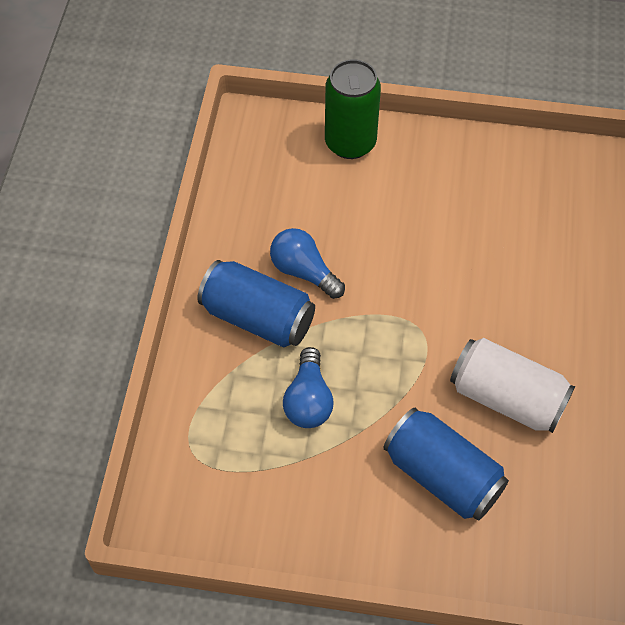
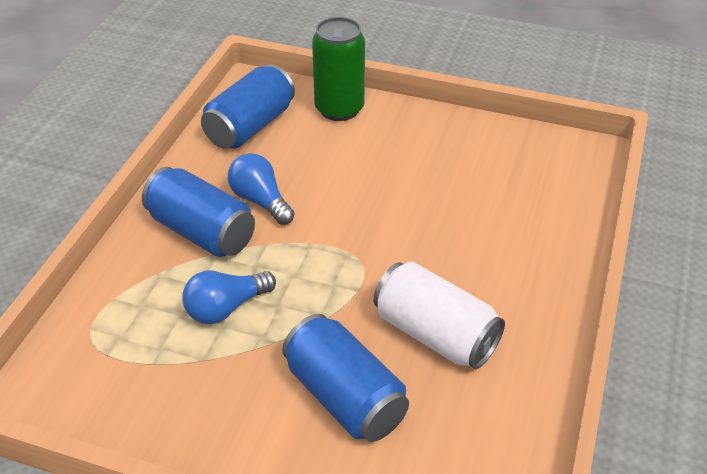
camera: 10 degrees right, 15 degrees down
(265, 179) = (250, 127): none -> blue can
(308, 400) = (226, 308): blue light bulb -> blue light bulb turned 45 degrees clockwise

